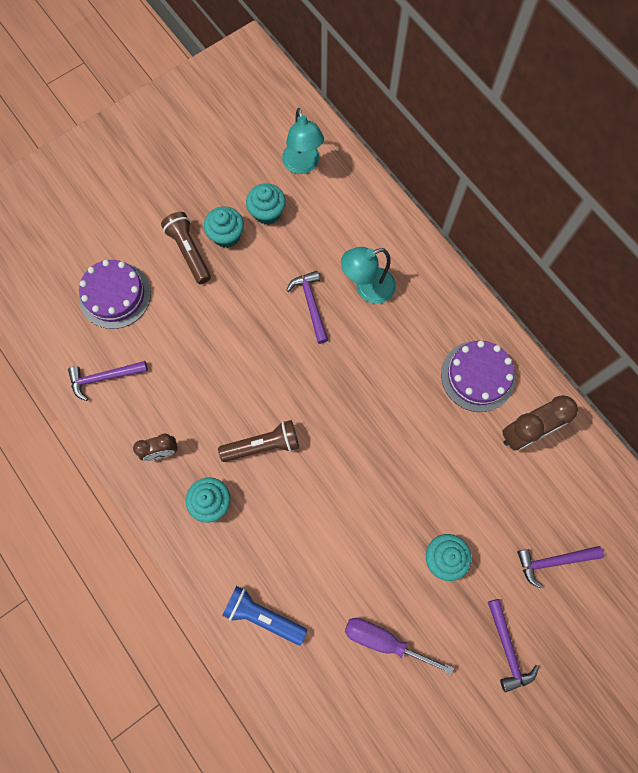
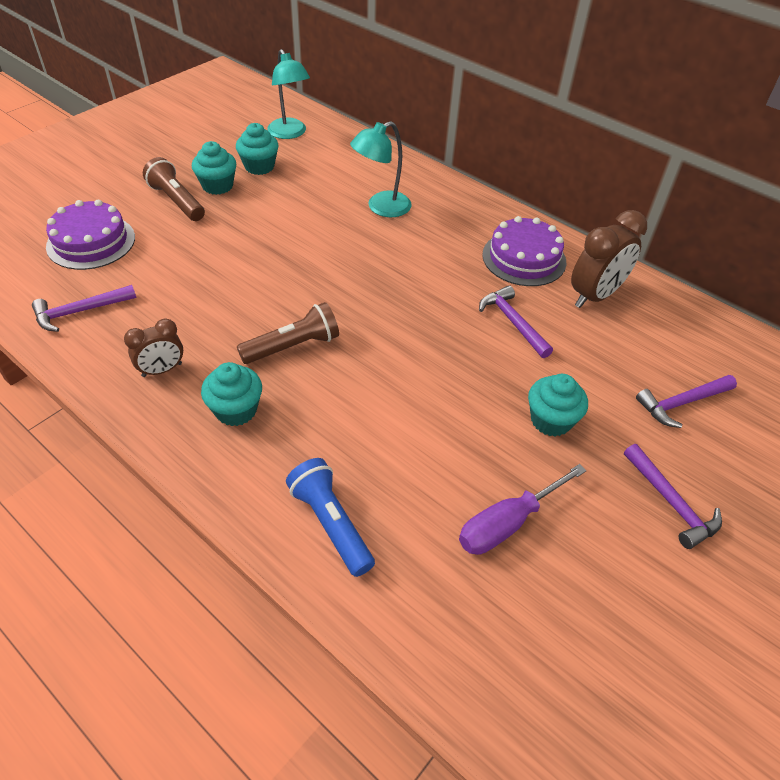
camera: 15 degrees left, 25 degrees down
(263, 615) = (331, 523): blue flashlight -> blue flashlight turned 45 degrees clockwise
(311, 304) = (323, 225): purple hammer -> purple hammer (512, 322)
(384, 641) = (508, 523): purple screwdriver -> purple screwdriver turned 45 degrees counterclockwise

